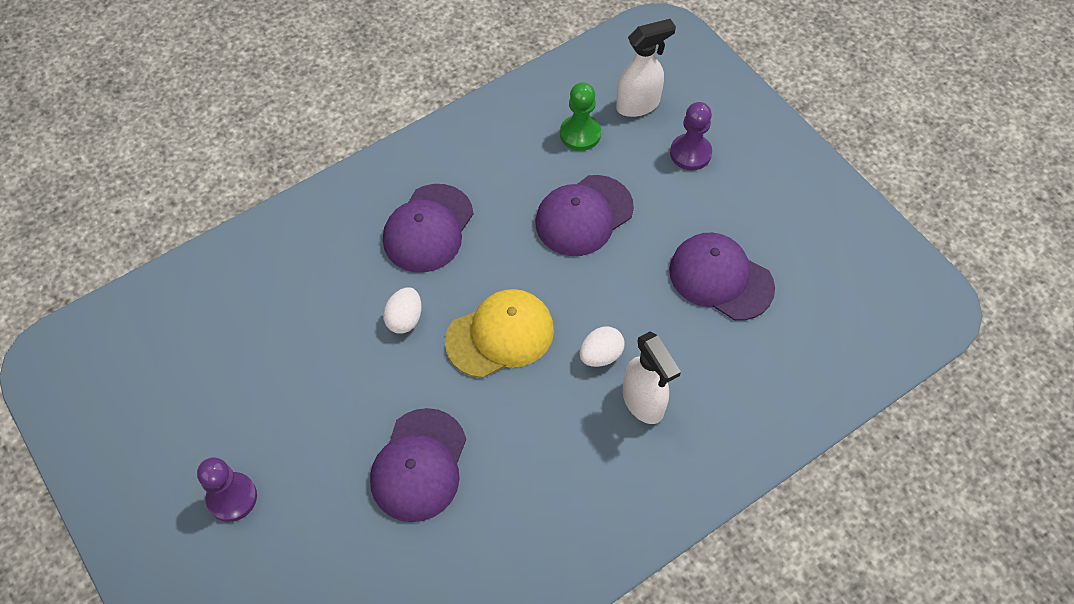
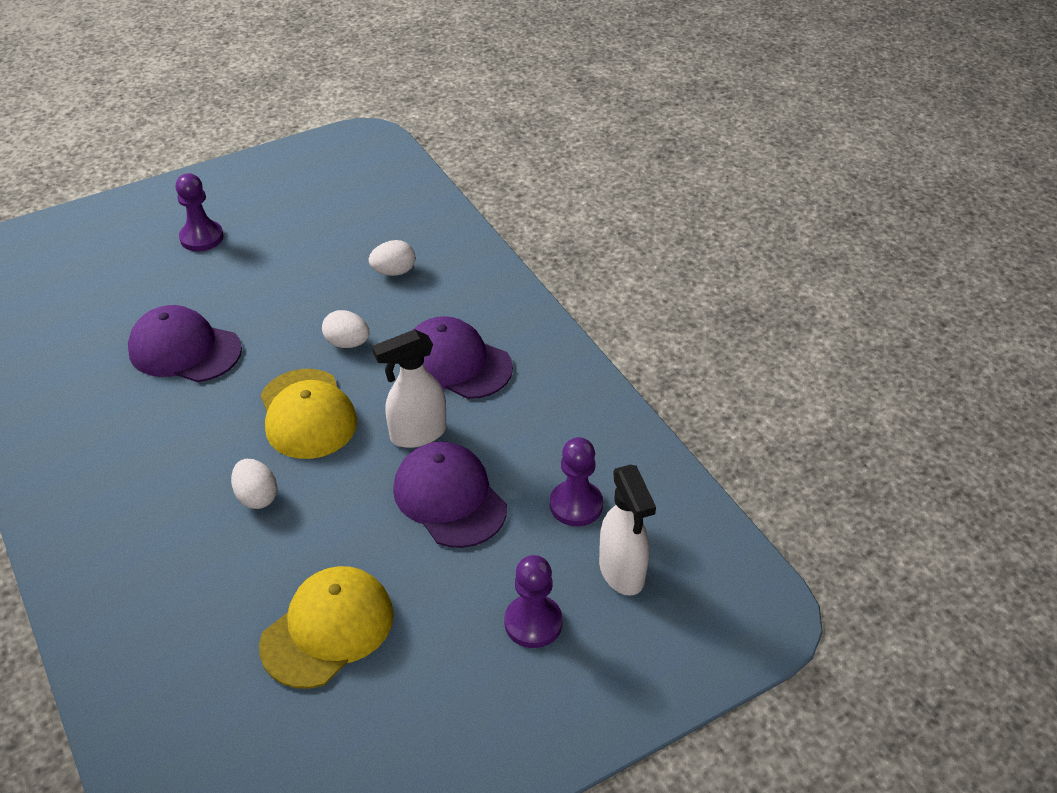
camera: 95 degrees right, 15 degrees down
(298, 295) = (394, 272): none -> white egg
(580, 134) = (576, 505): green pawn -> purple pawn
(643, 402) = (185, 529): white spray bottle -> white spray bottle (417, 434)
(720, 278) = (327, 629): purple cap -> yellow cap

